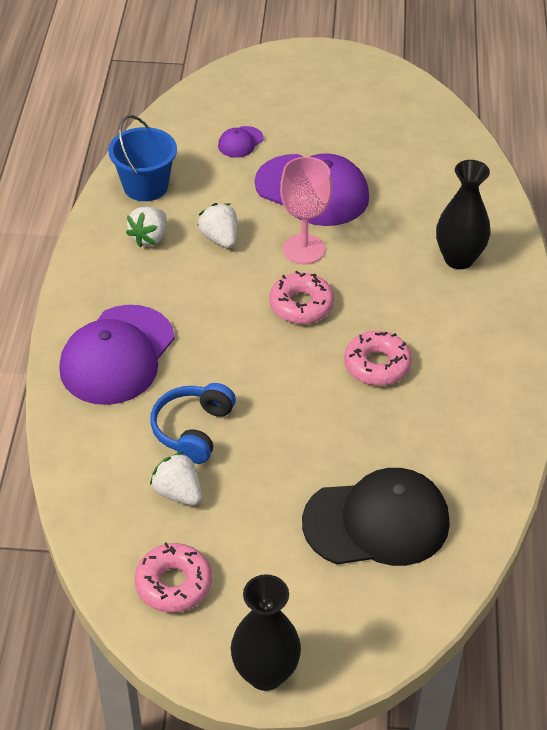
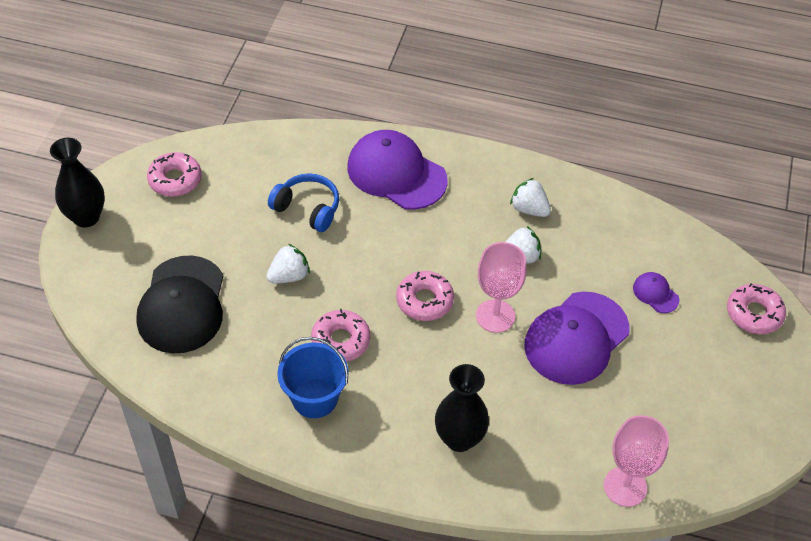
camera: 100 degrees right, 5 degrees up
(145, 186) = (598, 214): blue bucket -> blue bucket (315, 398)
(178, 493) = (251, 192): white strawberry -> white strawberry (289, 276)
(246, 82) = (754, 314): none -> pink donut
(462, 151) = (625, 487): none -> pink goblet

